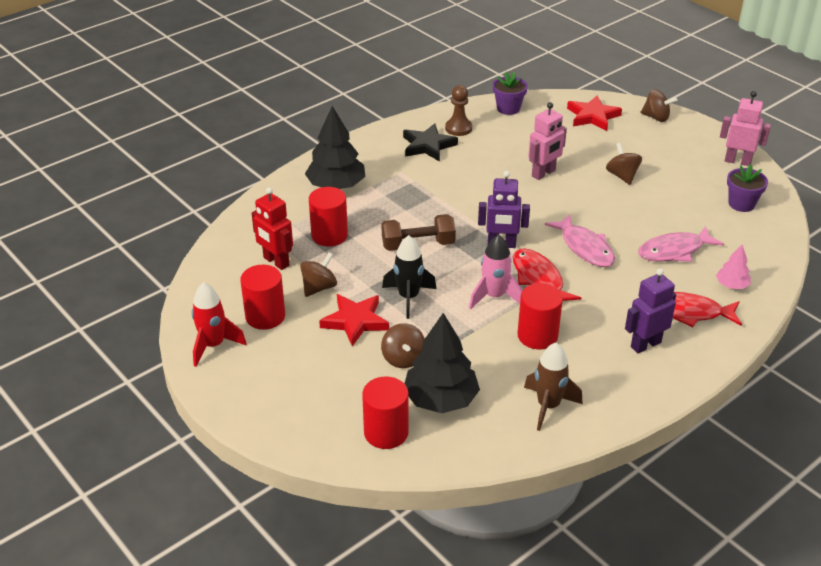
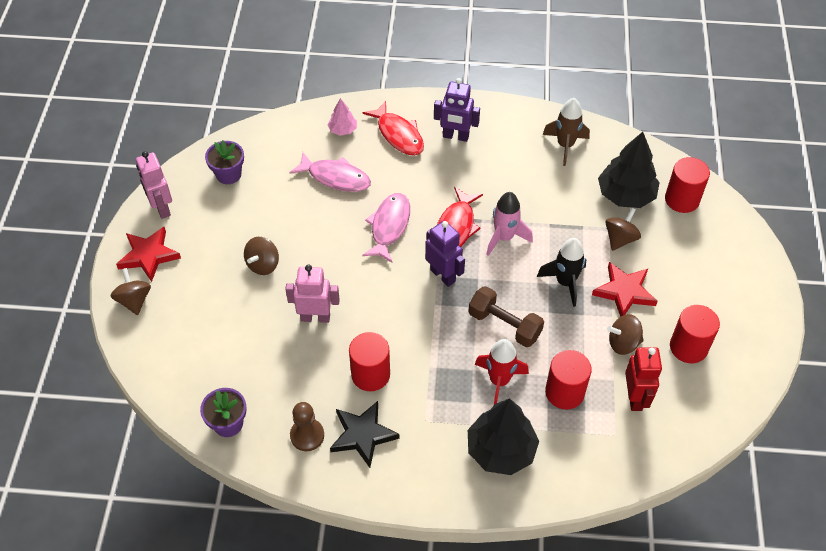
camera: 135 degrees left, 15 degrees up
(213, 345) = (748, 349): red rocket -> red rocket (499, 381)
(537, 336) = (513, 190): red cylinder -> red cylinder (370, 374)
(592, 116) = (178, 347): red star -> red star (149, 255)

